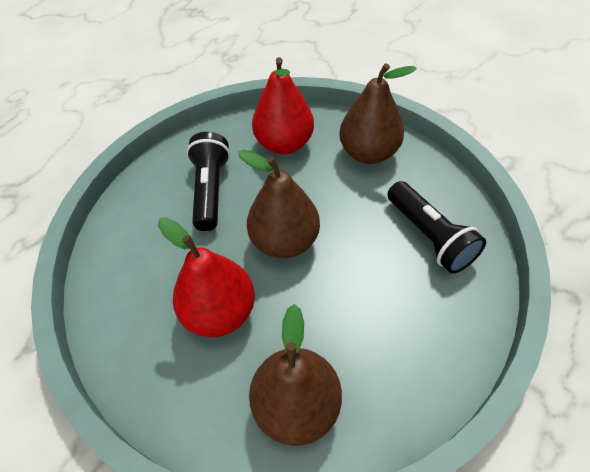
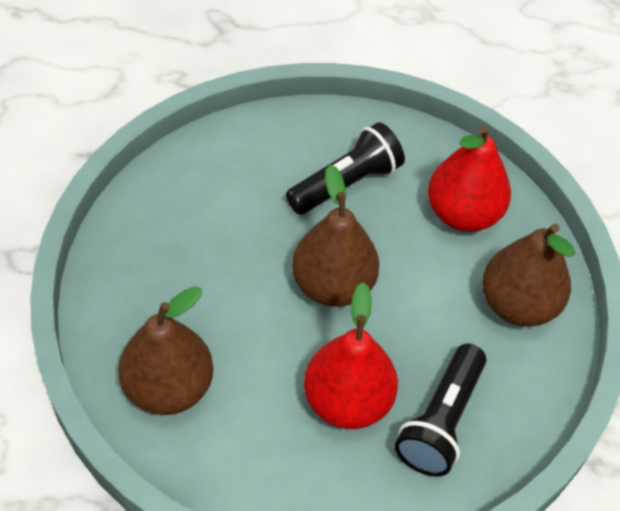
camera: 50 degrees right, 0 degrees up
(220, 312) = (216, 275): red pear -> red pear (347, 401)

